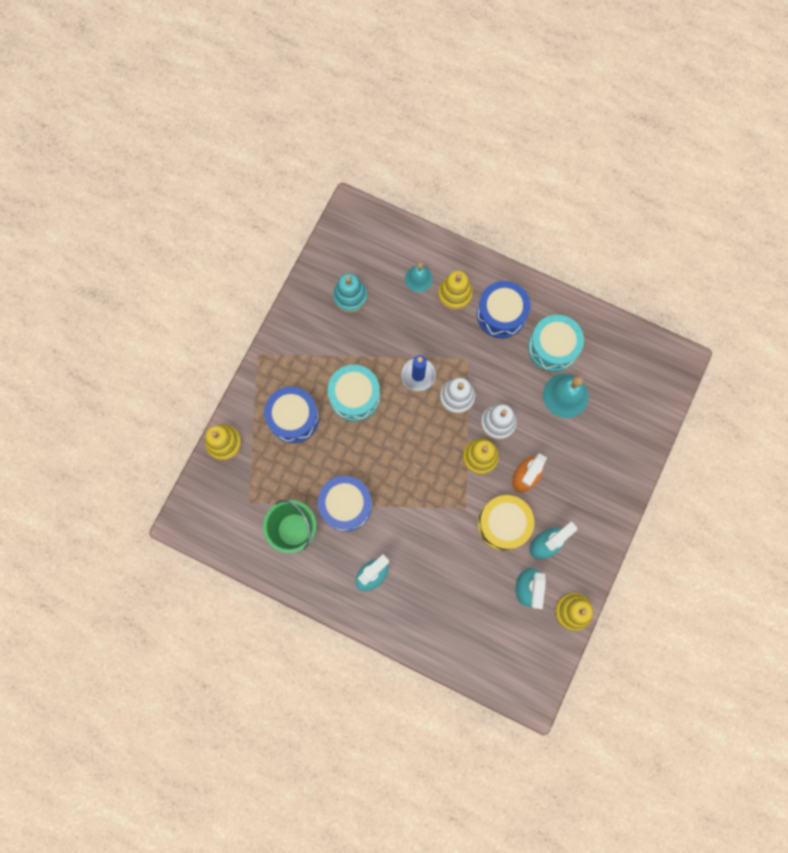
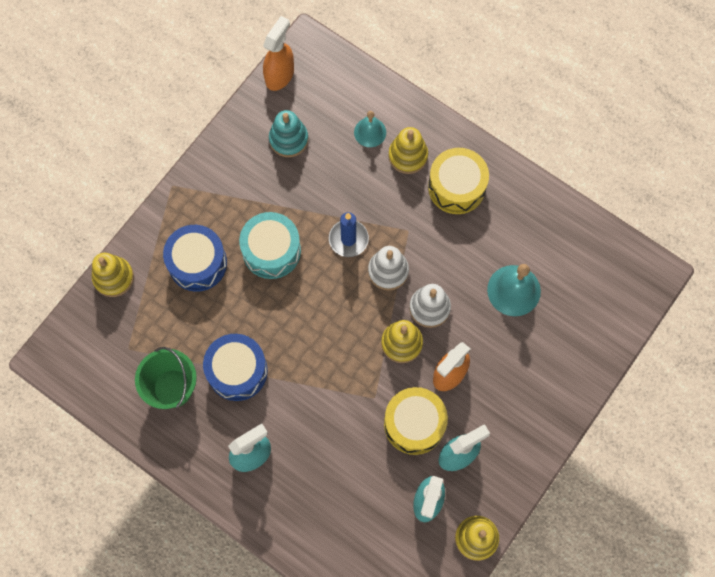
camera: 10 degrees right, 5 degrees down
(332, 241) = (280, 75): none -> orange spray bottle
(501, 314) = (456, 187): blue drum -> yellow drum
(552, 347) = (509, 234): turquoise drum -> none

